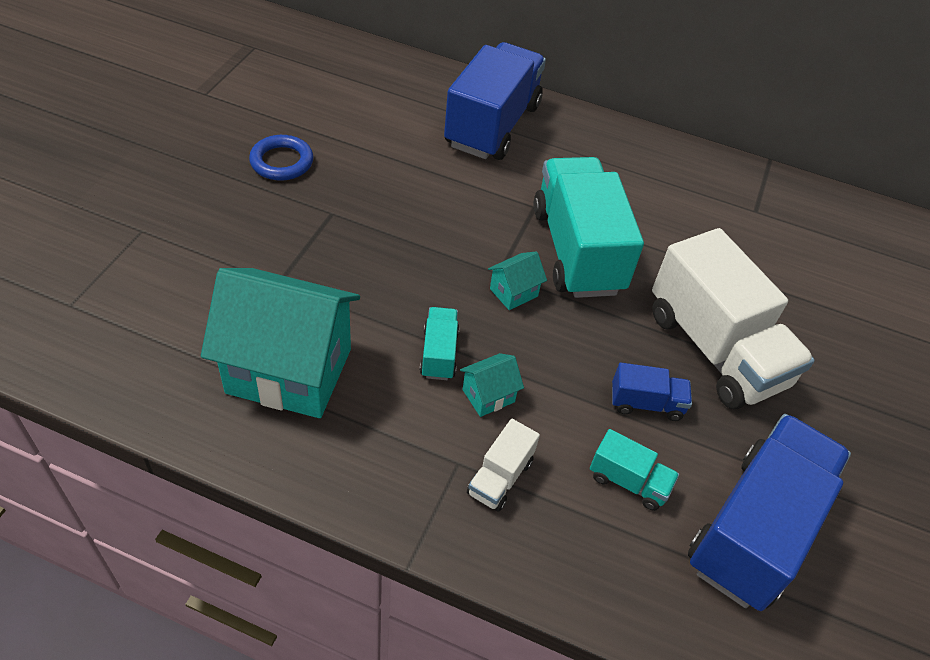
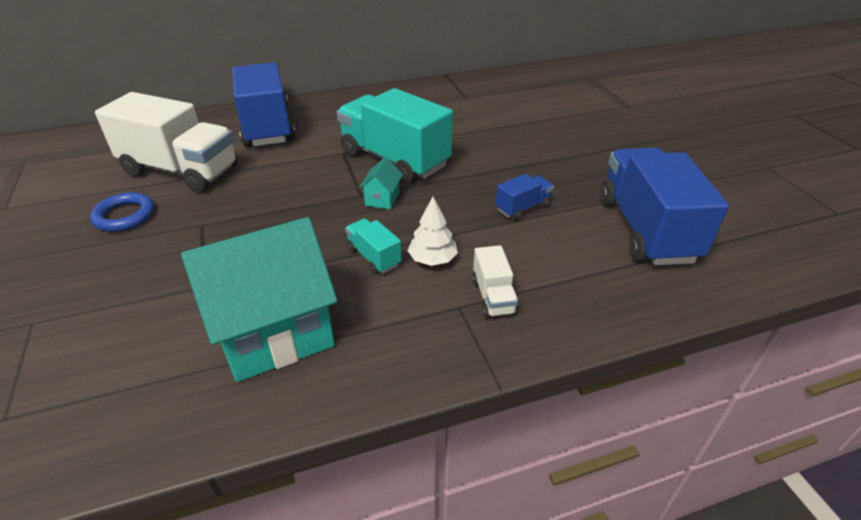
camera: 35 degrees left, 10 degrees down
(488, 396) = (432, 259): turquoise house -> white tree
(628, 481) = (562, 249): turquoise truck -> none
(715, 349) = (523, 163): white truck -> white truck (181, 170)

